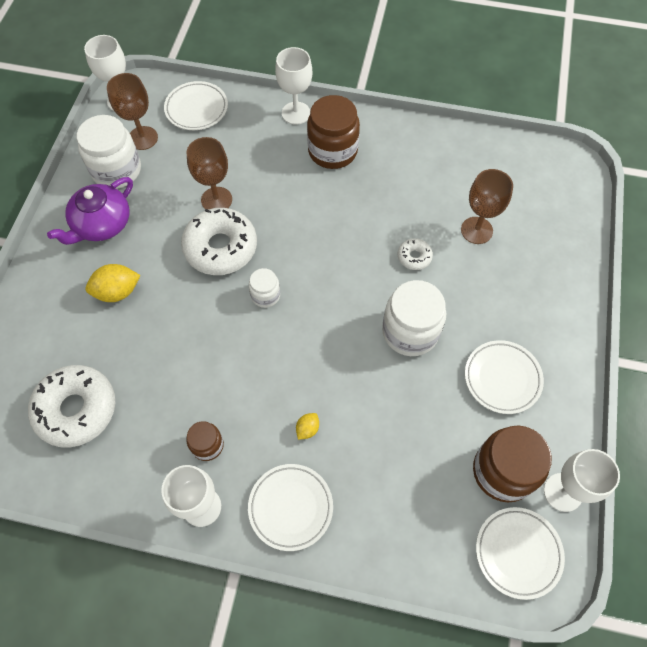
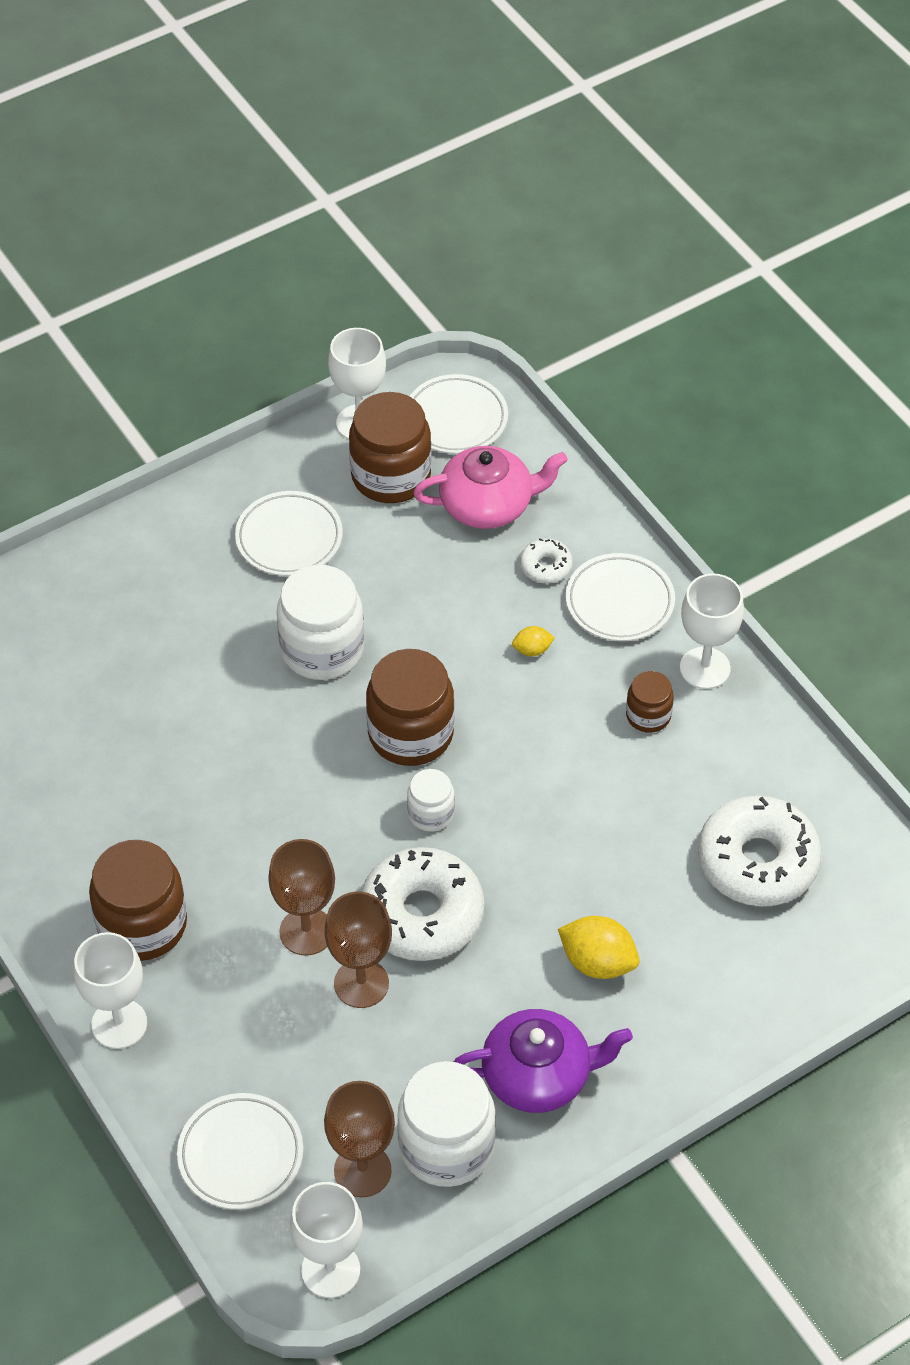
camera: 135 degrees left, 10 degrees down
(318, 326) = (410, 733): none -> brown jar
(414, 257) = (218, 716): white donut -> white donut (546, 566)
(430, 505) = (488, 504): none -> pink teapot
(476, 230) = (112, 685): brown goblet -> brown goblet (306, 931)

